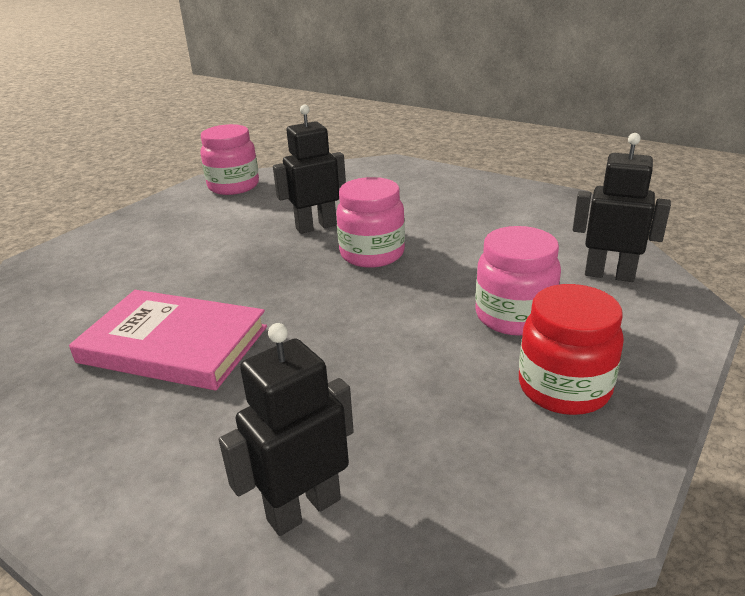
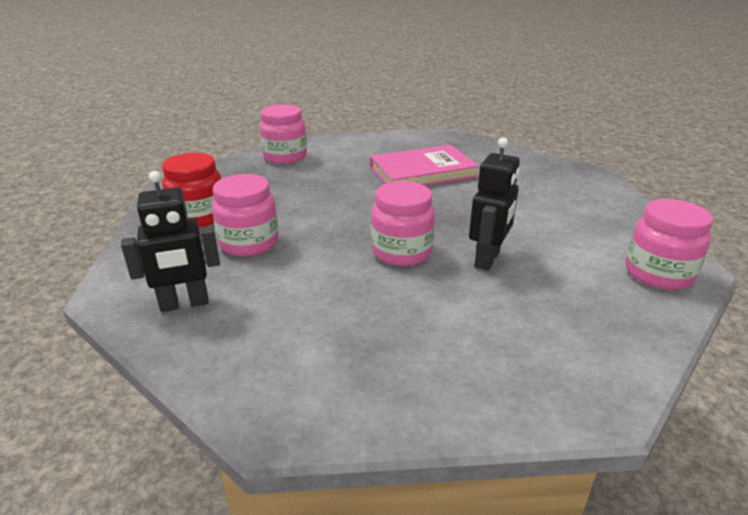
camera: 140 degrees right, 0 degrees up
(303, 509) = (285, 157): black robot -> pink jar

